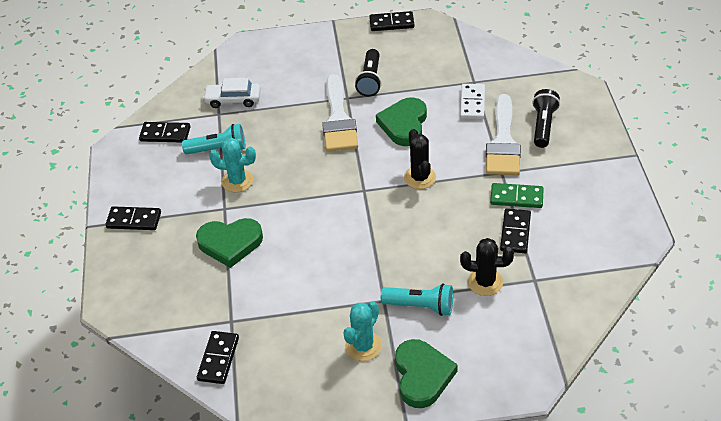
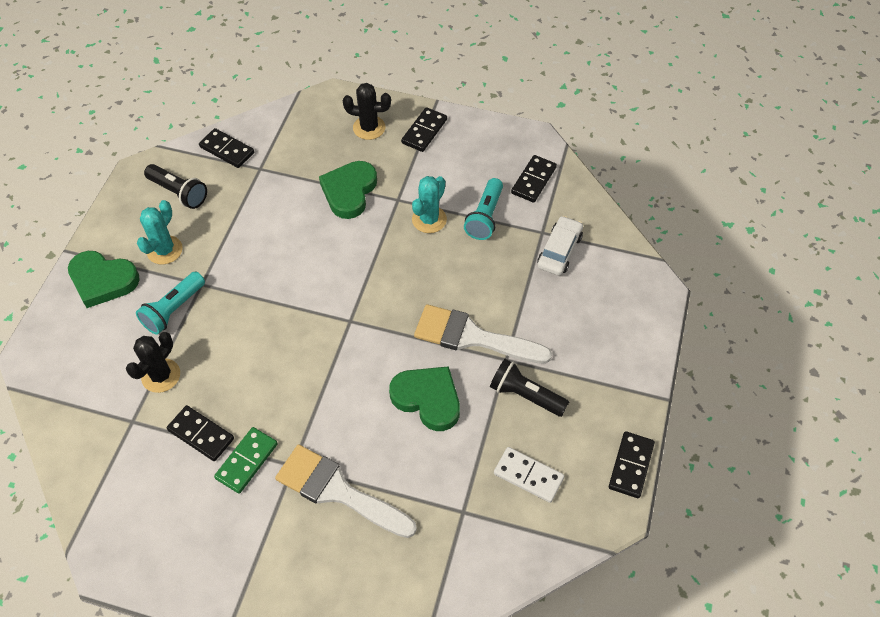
camera: 110 degrees right, 10 degrees up
(363, 346) = (164, 250): turquoise cactus -> turquoise cactus turned 60 degrees clockwise
(419, 177) = (335, 379): black cactus -> black cactus (369, 128)
(472, 103) = (423, 490): white domino -> white domino (528, 476)
(543, 126) = (338, 553): black flashlight -> black flashlight (178, 192)

